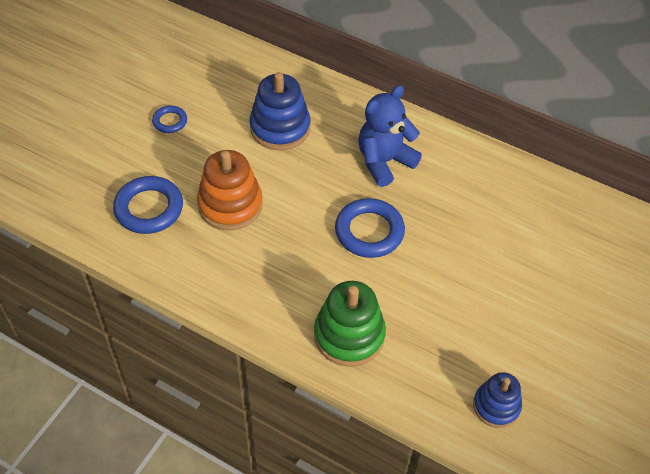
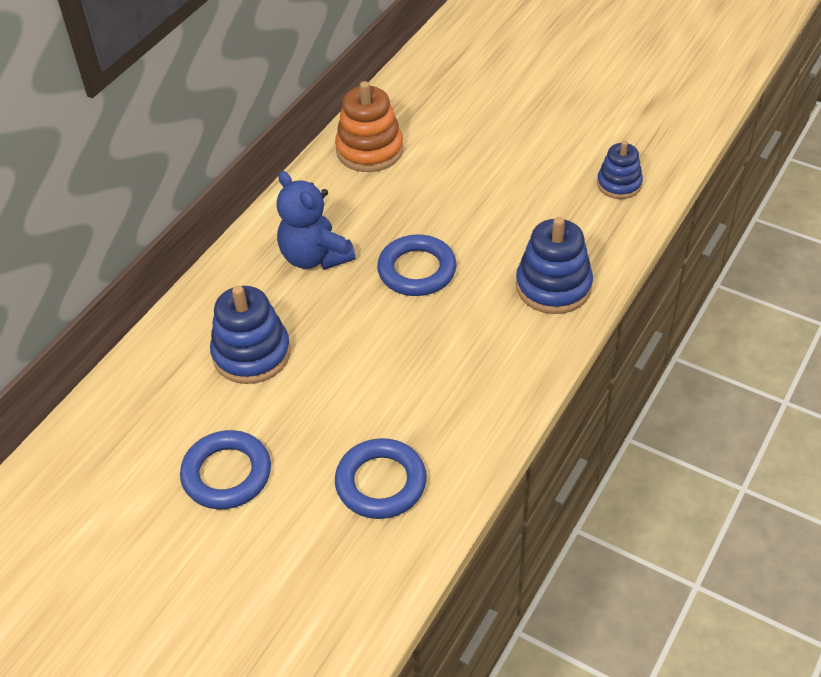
camera: 85 degrees left, 5 degrees down
(170, 121) = (227, 474): blue ring -> blue ring, size x1.84
(230, 205) = (376, 397): orange stacking toy -> orange stacking toy (369, 150)
(349, 335) = (553, 286): green stacking toy -> blue stacking toy

